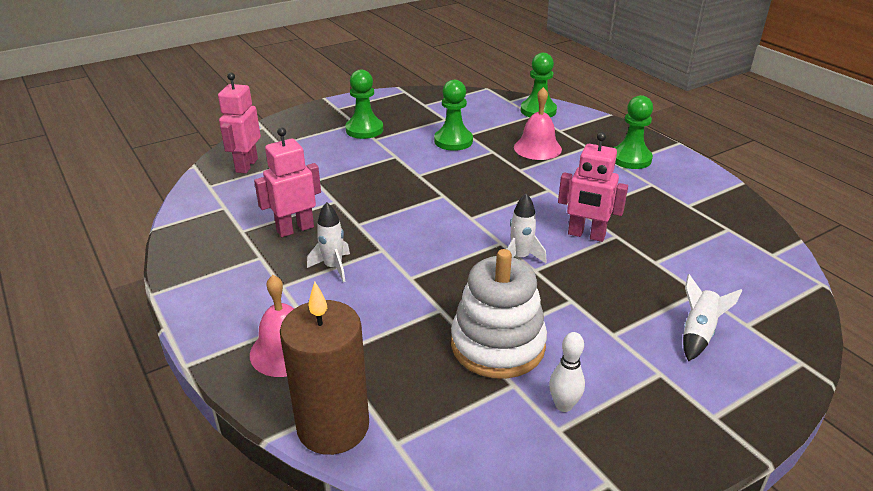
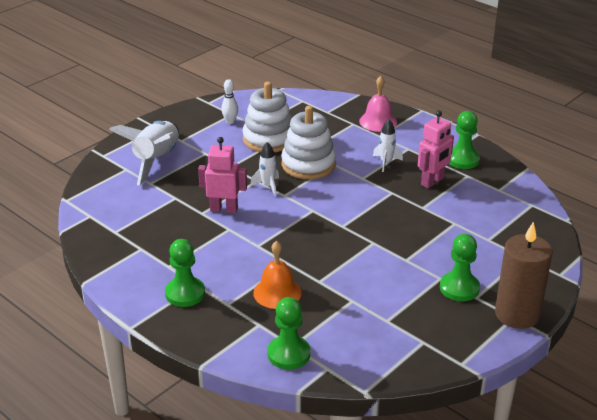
camera: 165 degrees right, 0 degrees up
(246, 165) = (524, 227): pink robot -> none
(333, 426) = (333, 101): brown candle -> brown candle (517, 314)
(449, 283) = (308, 164): none -> white stacking toy
(453, 141) = (362, 288): green pawn -> green pawn (462, 160)
(537, 148) = (277, 292): pink bell -> orange bell
(698, 333) = (156, 160): white rocket -> white rocket, size x2.00

